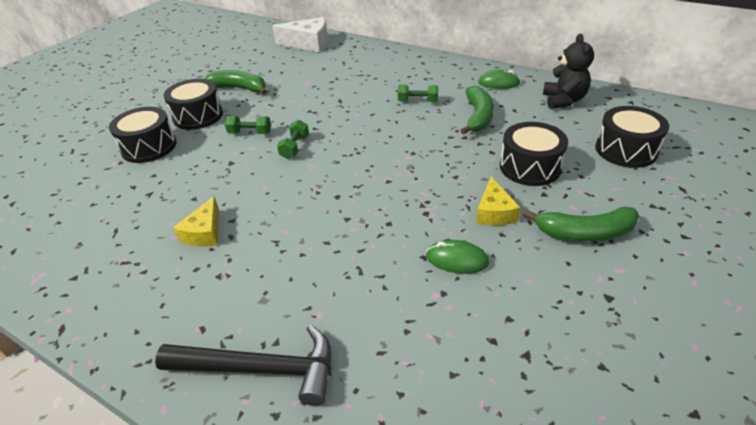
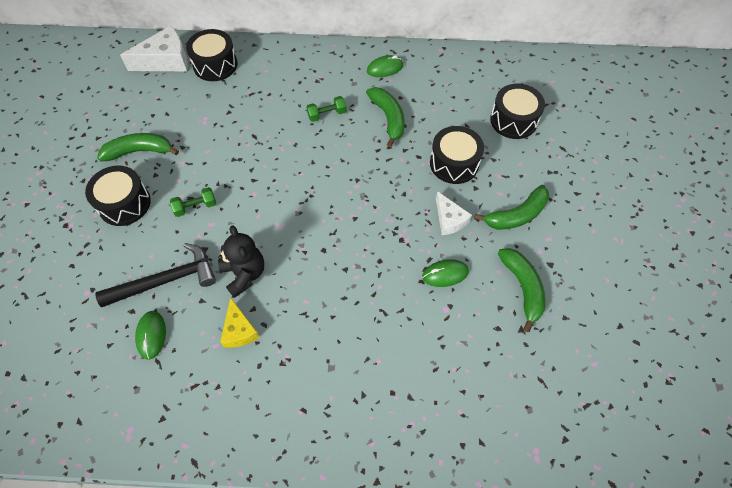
camera: 30 degrees left, 20 degrees up
(130, 209) = (151, 335): none -> green mouse
(149, 147) = (106, 260): black drum -> black drum (215, 65)
(260, 369) = (366, 419): black hammer -> black hammer (166, 280)
(295, 147) = (251, 210): green dumbbell -> none
(494, 212) = (449, 219): yellow cheese -> white cheese
(553, 309) = (522, 288): none -> green banana
(563, 100) = (447, 75): black teddy bear -> black teddy bear (244, 274)

